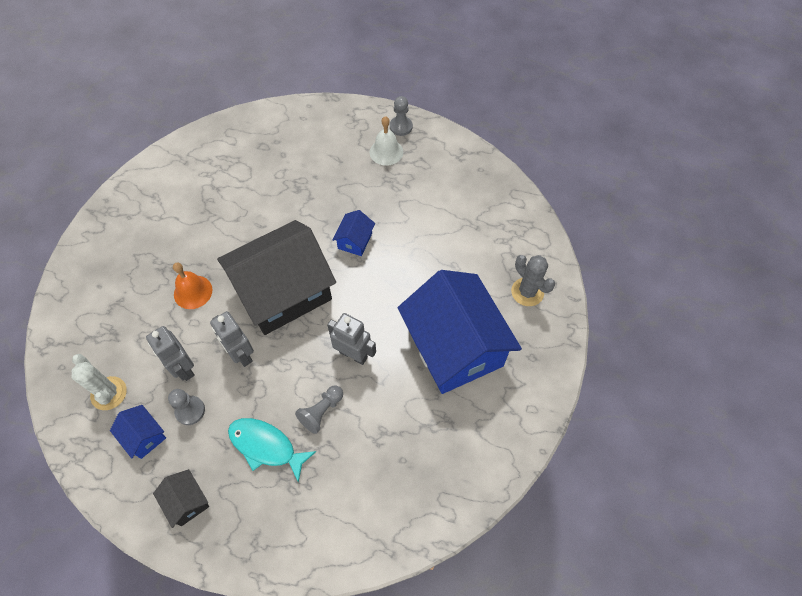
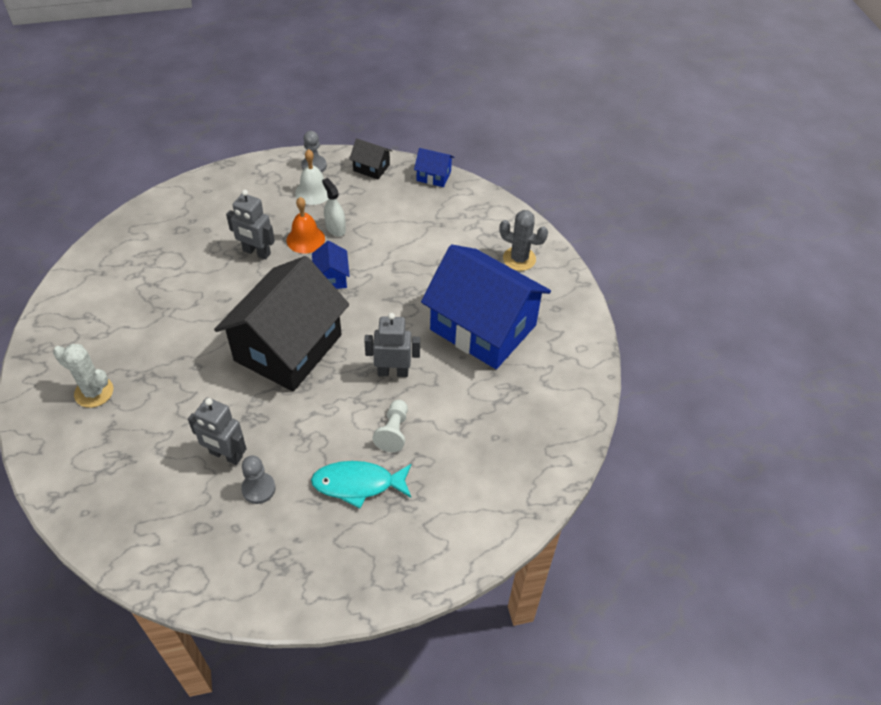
camera: 30 degrees left, 10 degrees down
(109, 393) = (157, 512): white cactus -> white cactus (94, 392)
(144, 436) = (224, 532): blue house -> blue house (433, 176)
(187, 501) = (308, 567): black house -> black house (371, 168)
(193, 292) = (190, 385): orange bell -> orange bell (305, 239)
(241, 354) = (279, 418): grey robot -> grey robot (256, 252)
(321, 412) = (393, 432): grey pawn -> white pawn
(384, 195) = (335, 228): none -> white spray bottle

